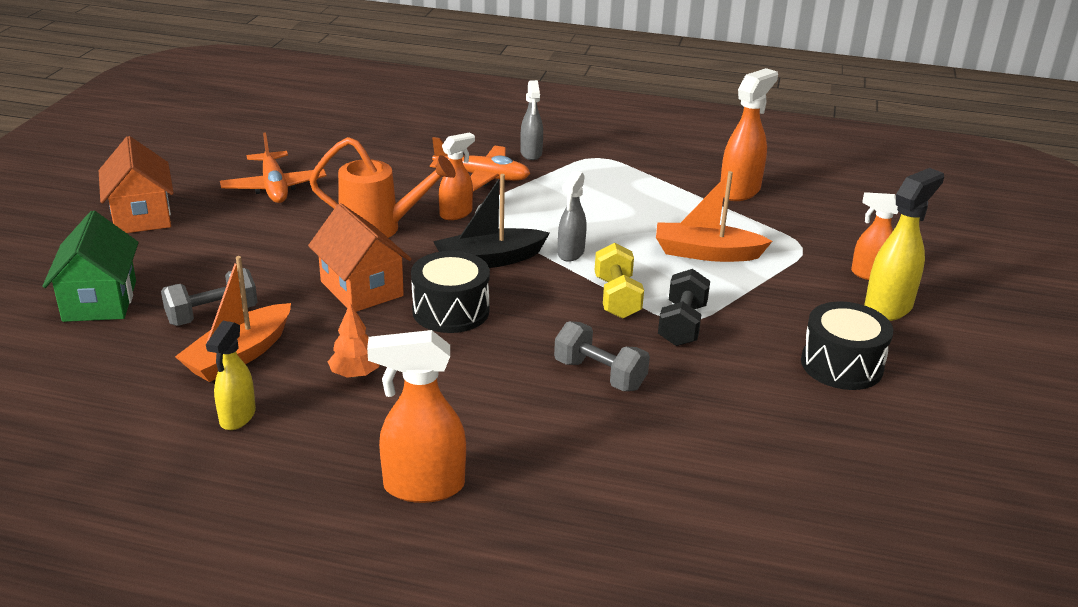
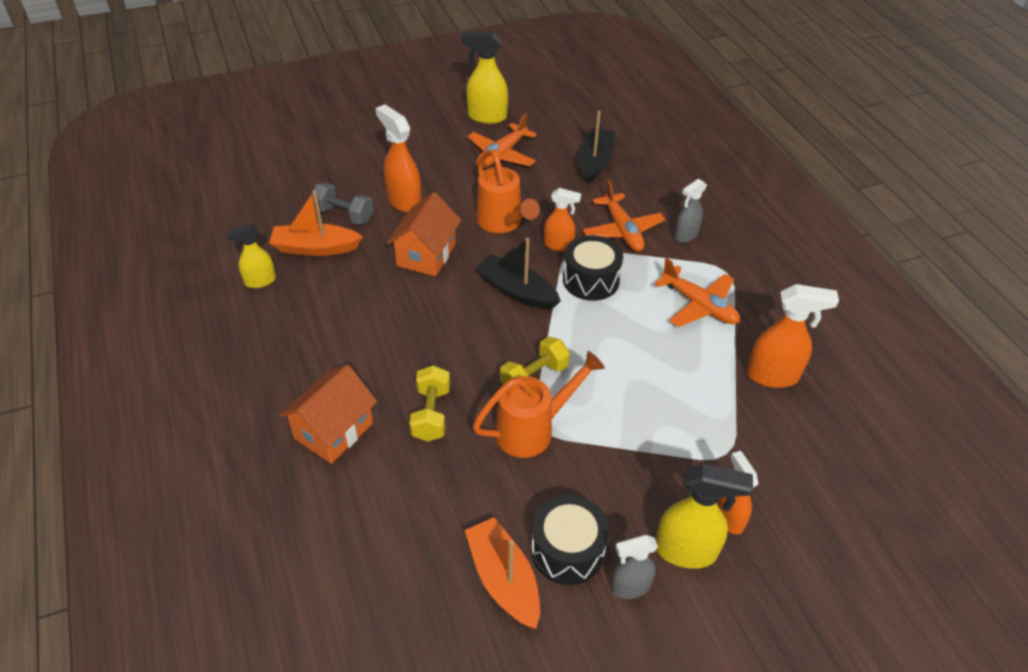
camera: 55 degrees right, 15 degrees up
(100, 301) = (320, 169): green house -> none
(142, 216) = (415, 129): orange house -> orange house (334, 431)
(198, 171) = (486, 117): none -> yellow spray bottle
(355, 374) = (336, 302): orange tree -> none
(368, 149) = (595, 162): none -> black boat
(422, 487) = (253, 390): orange spray bottle -> orange spray bottle (404, 201)
(451, 311) = (439, 306): black drum -> black drum (591, 280)
(570, 253) = (568, 325): grey spray bottle -> grey spray bottle (629, 587)
(599, 375) = (431, 414): grey dumbbell -> yellow dumbbell
(624, 185) = (699, 305): none -> orange plane
(682, 325) = (533, 429): black dumbbell -> orange watering can
(706, 253) = (649, 399): orange boat -> orange boat (503, 580)

